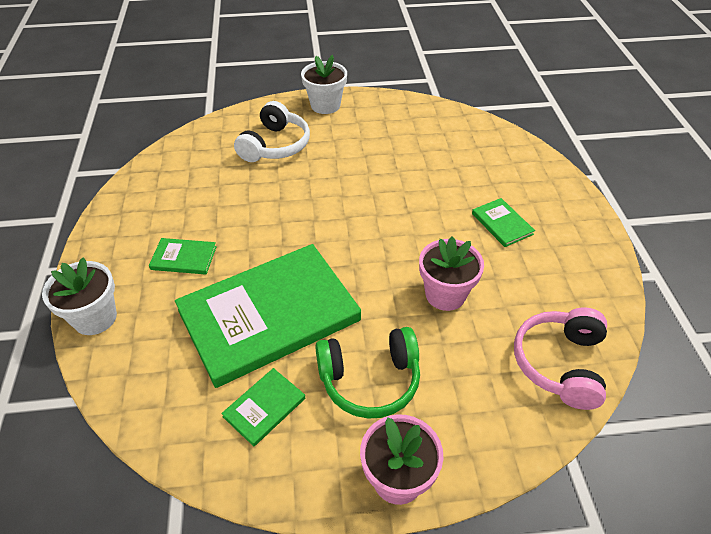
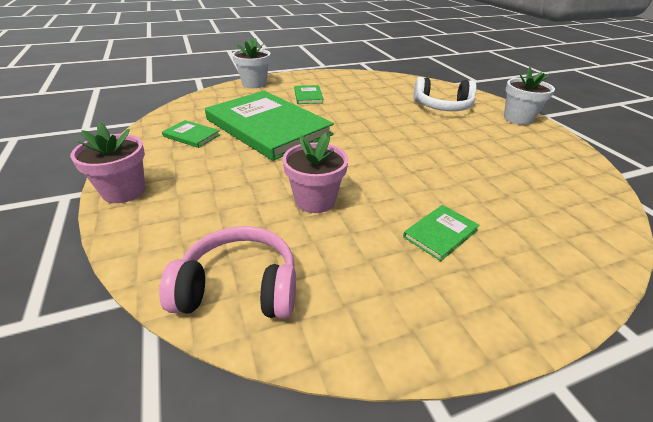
camera: 75 degrees right, 10 degrees down
(370, 380) = (214, 171): green headphones -> none

